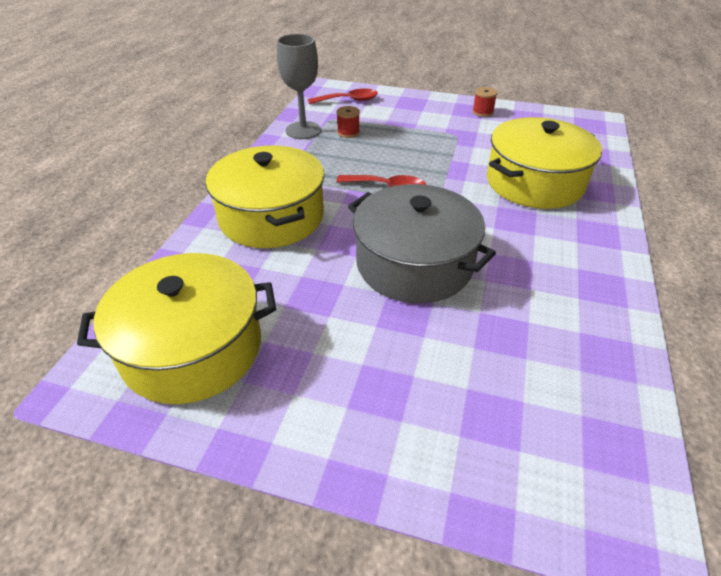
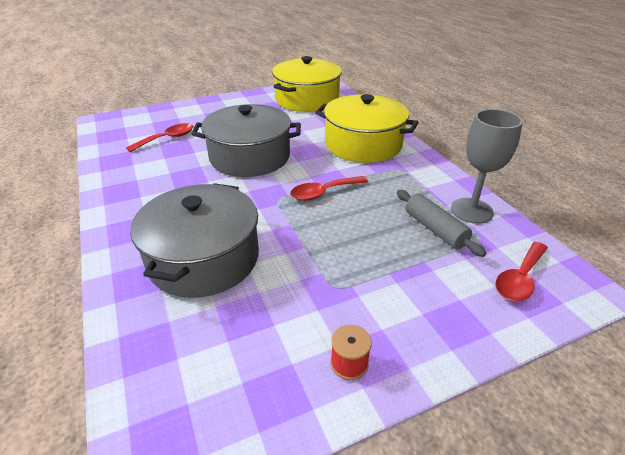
camera: 140 degrees right, 5 degrees down
(348, 132) = (435, 229): red spool -> grey rolling pin
(508, 368) = (167, 139): none -> red spoon
(534, 182) = (204, 258): yellow pot -> grey pot

